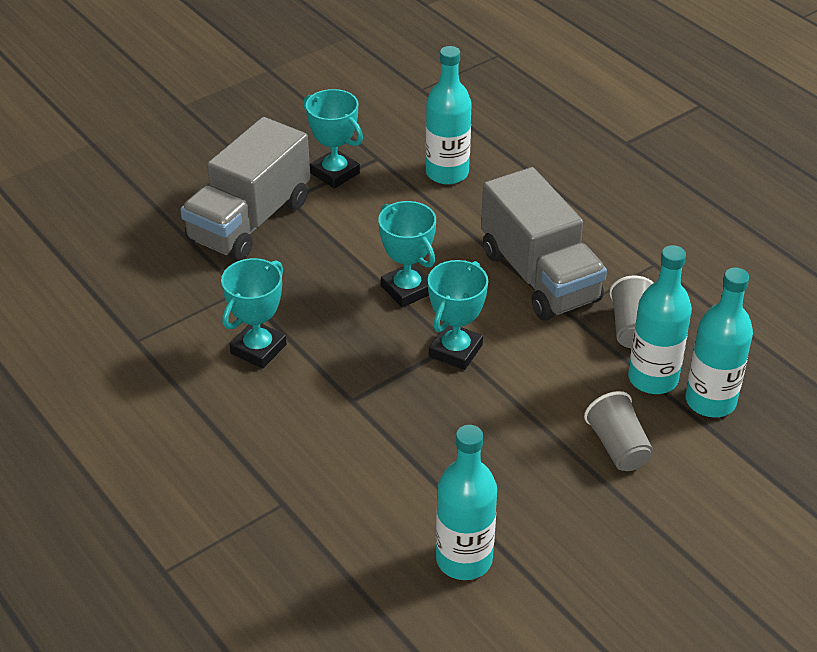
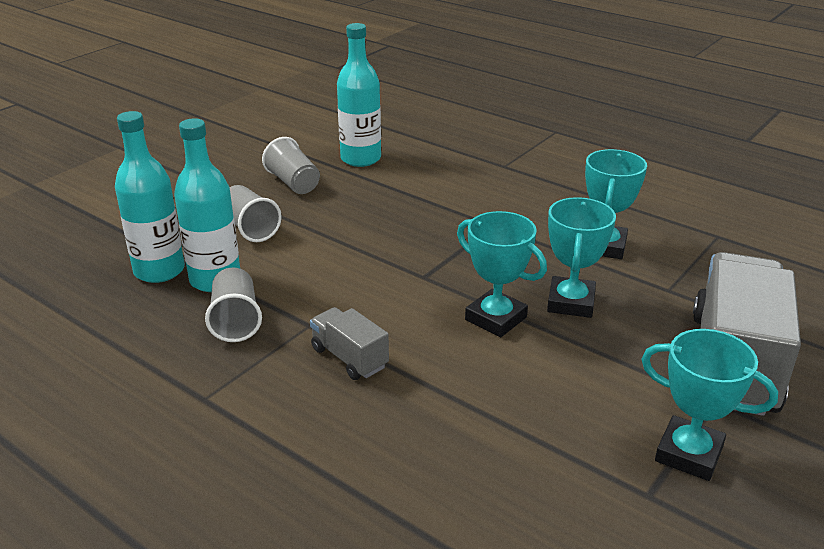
camera: 165 degrees right, 10 degrees down
(447, 173) = (528, 488): turquoise bottle -> none
(455, 351) = (418, 272): turquoise trophy -> turquoise trophy (571, 302)
(539, 276) = (349, 358): grey truck -> grey truck, size x0.47
(561, 522) = (293, 183): none -> grey cup

